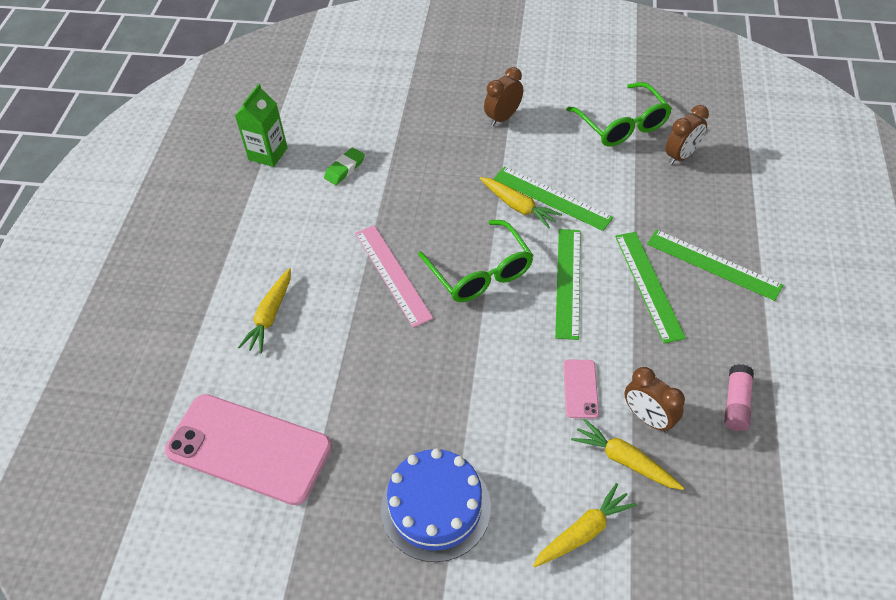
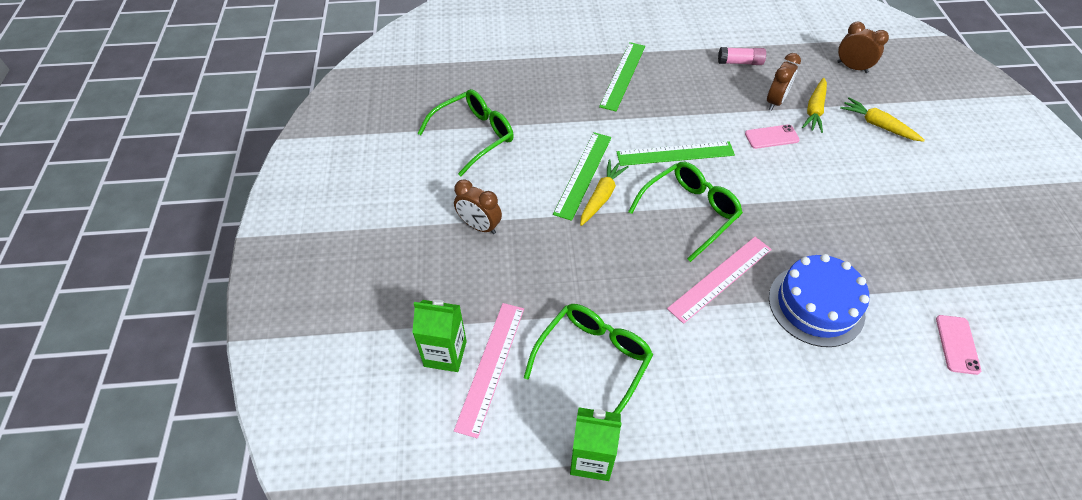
camera: 105 degrees left, 0 degrees up
(249, 449) = (957, 344): pink phone -> pink phone, size x0.43
(270, 316) = (818, 373): yellow carrot -> none
(344, 169) = (593, 359): green eraser -> green glasses
(362, 111) = (491, 366): none -> pink ruler
(383, 88) = (445, 354): none -> green carton
(435, 507) = (915, 203): blue cake -> blue cake (816, 305)
(648, 285) = (658, 108): green ruler -> none
(681, 156) = (507, 97): brown clock -> brown clock (852, 67)

